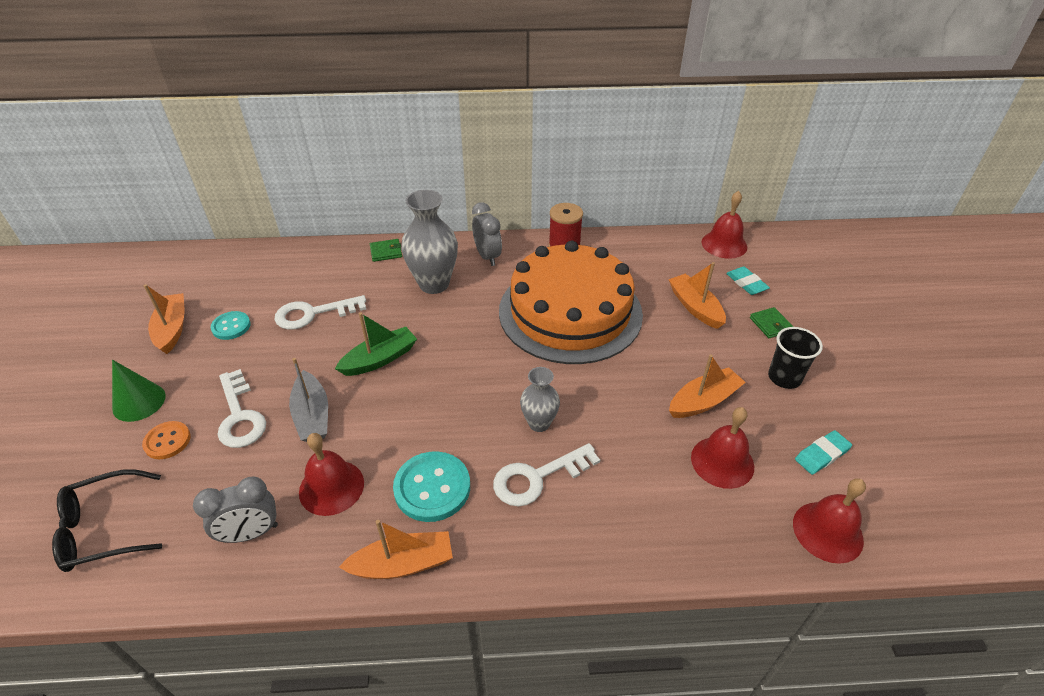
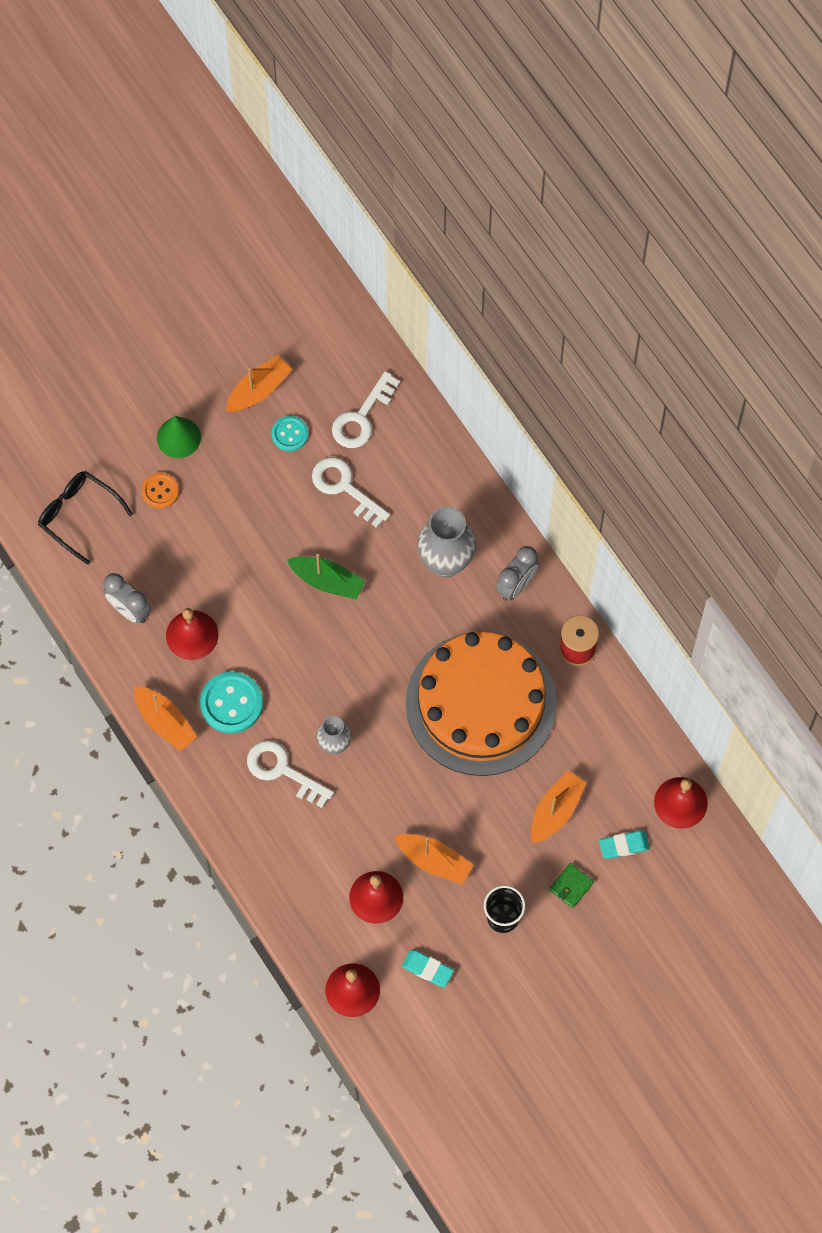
camera: 60 degrees right, 25 degrees up
(239, 416) = (210, 521): white key -> white key (361, 417)
(312, 415) = (242, 573): grey boat -> none
(386, 252) = (464, 487): green wallet -> none
(746, 283) = (624, 845): turquoise eraser -> turquoise eraser turned 45 degrees clockwise

